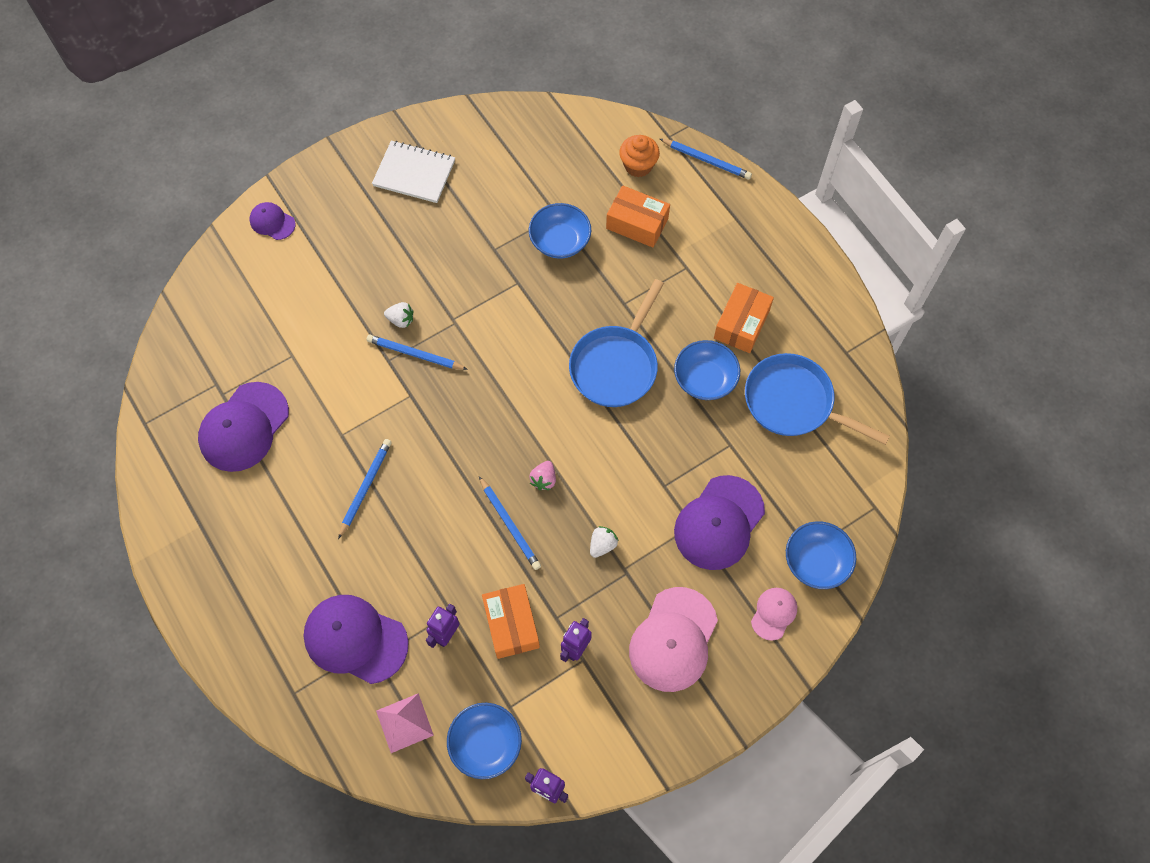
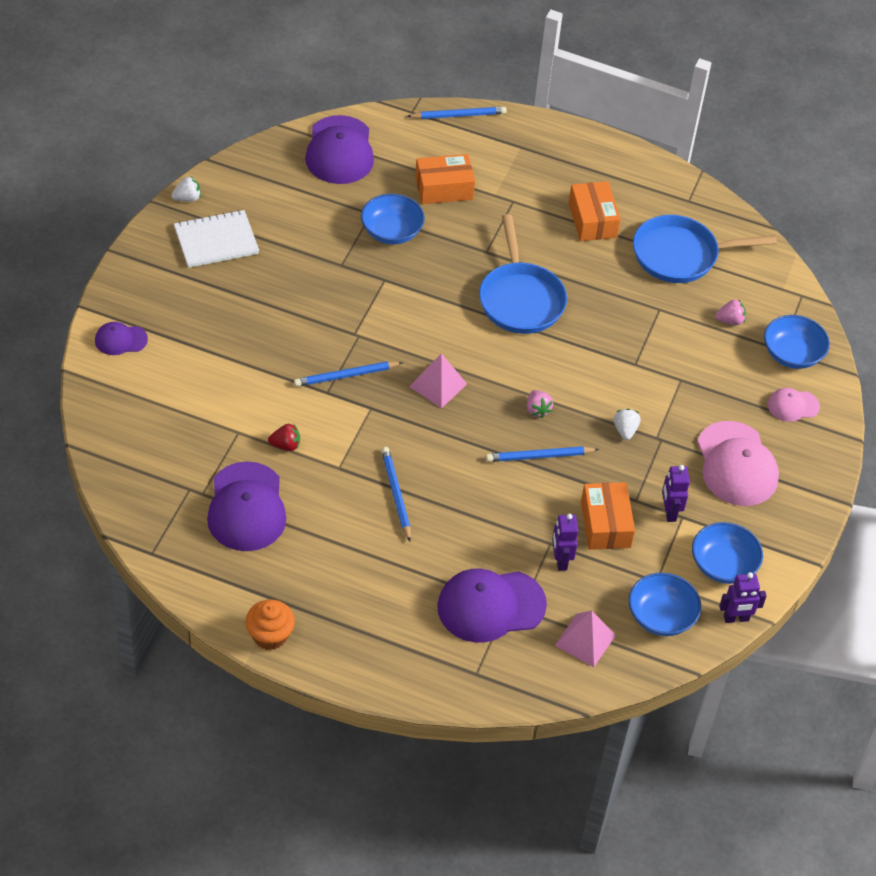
camera: 40 degrees left, 15 degrees down
(317, 389) = (285, 445): none -> red strawberry
(401, 320) = (309, 356): white strawberry -> white strawberry (187, 198)
(481, 406) = (438, 385): none -> pink pyramid
(509, 525) = (539, 456): blue pencil -> blue pencil turned 150 degrees clockwise
(511, 624) = (605, 524): orange box -> orange box turned 45 degrees clockwise
(638, 165) = (406, 145): orange cupcake -> orange cupcake (270, 636)
(705, 379) = (599, 273): blue bowl -> blue bowl (723, 565)
(719, 523) = (699, 367): purple cap -> purple cap (339, 151)
(774, 613) = (793, 406): pink cap -> pink cap turned 90 degrees counterclockwise
(785, 494) = (730, 320): none -> pink strawberry

